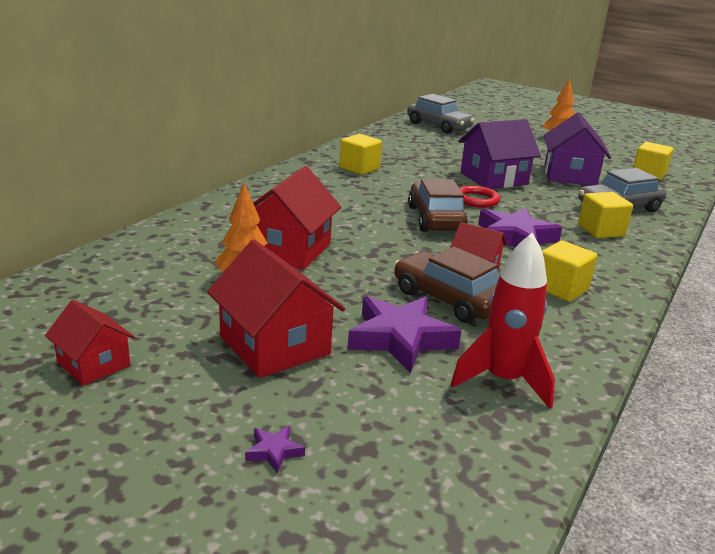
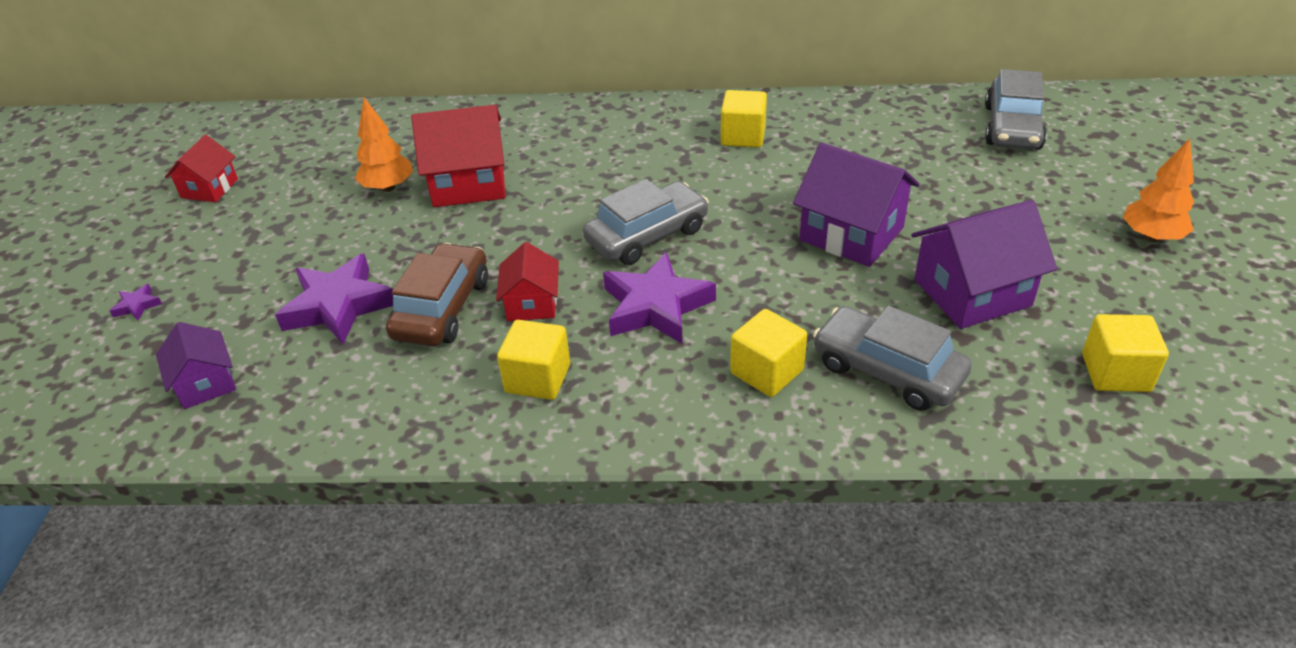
camera: 65 degrees right, 15 degrees up
(274, 345) = (283, 248): red house -> none
(435, 219) = (647, 235): brown car -> grey car
(456, 429) = (205, 383): none -> purple house
(476, 200) = (749, 244): red ring -> none
(503, 381) = (300, 388): red rocket -> none

